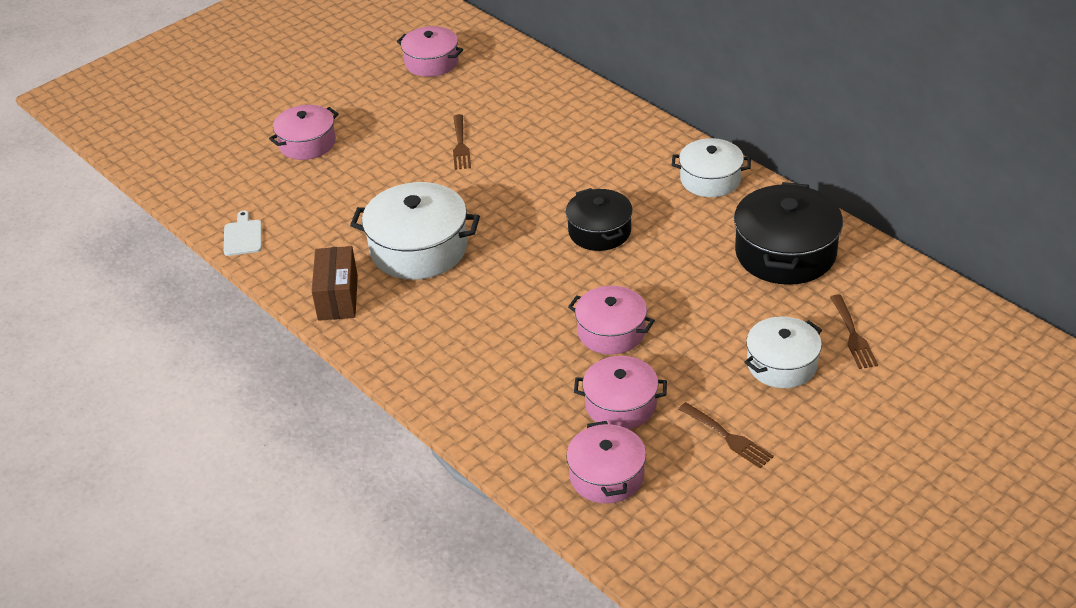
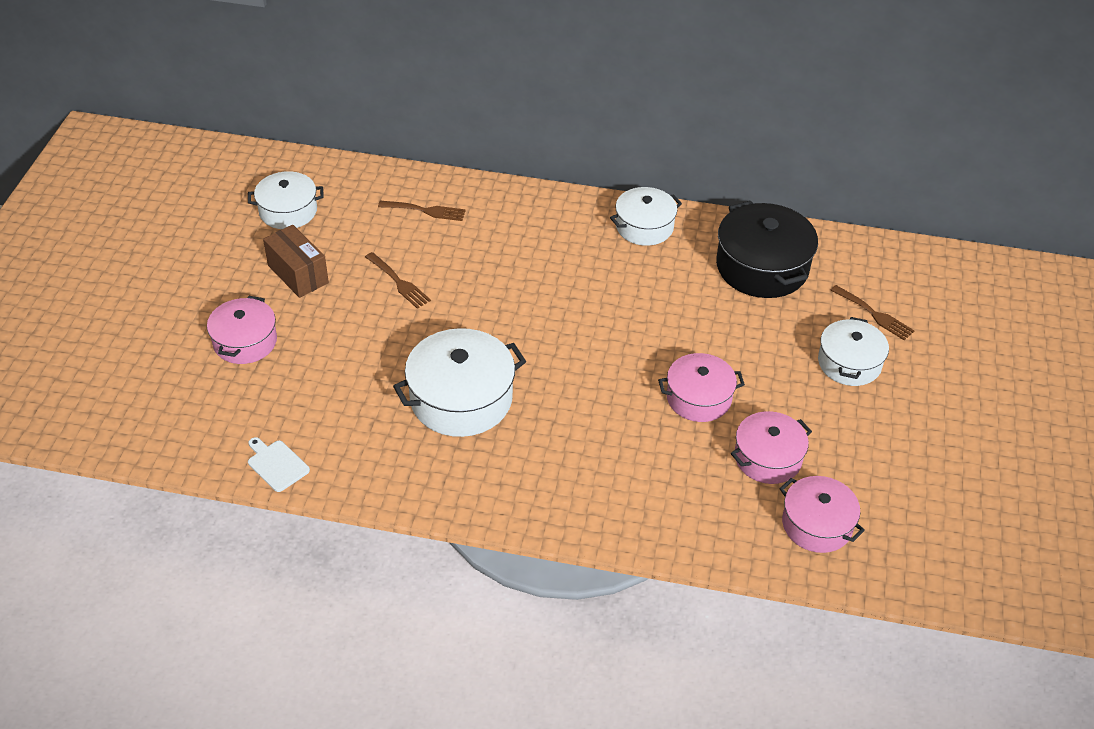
camera: 40 degrees left, 5 degrees up
(338, 297) = (434, 481): brown box -> brown box (298, 274)
(431, 62) = (288, 211): pink pot -> white pot
(599, 231) = (601, 312): black pot -> none
(728, 437) = (870, 444): brown fork -> brown fork (426, 211)

